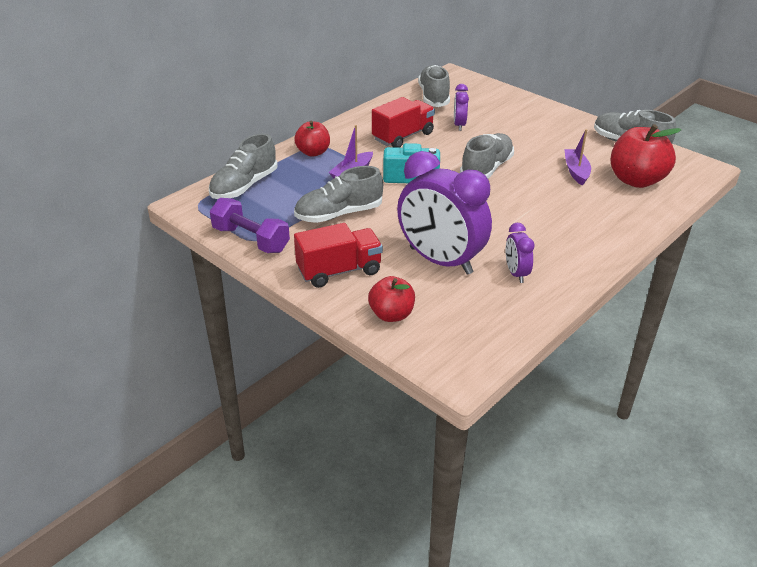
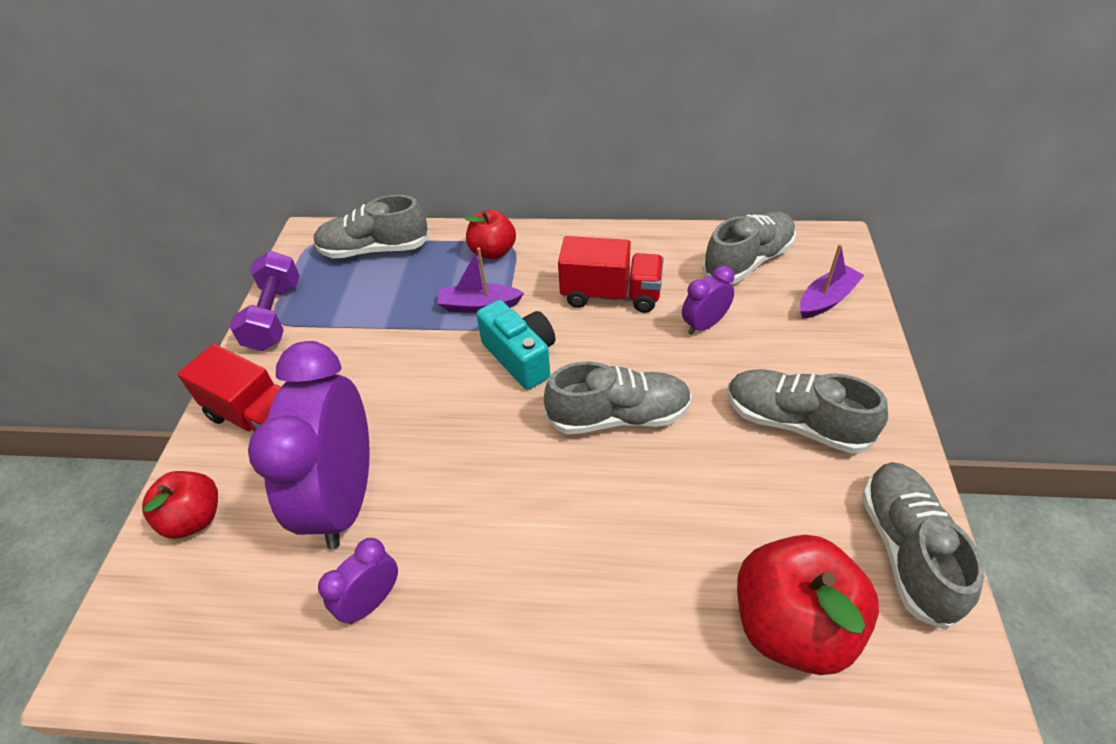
camera: 55 degrees right, 10 degrees up
(339, 214) = (379, 348): grey shoe -> grey shoe (795, 422)
(576, 171) = (726, 523): purple boat -> purple boat (826, 299)

